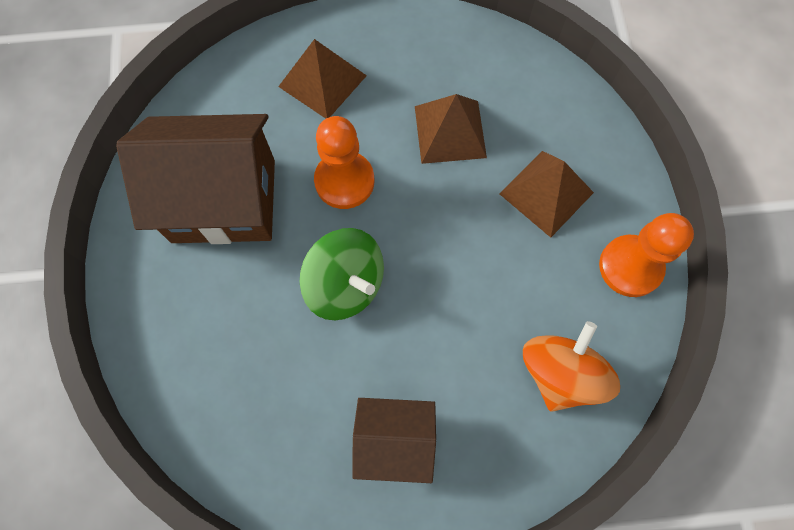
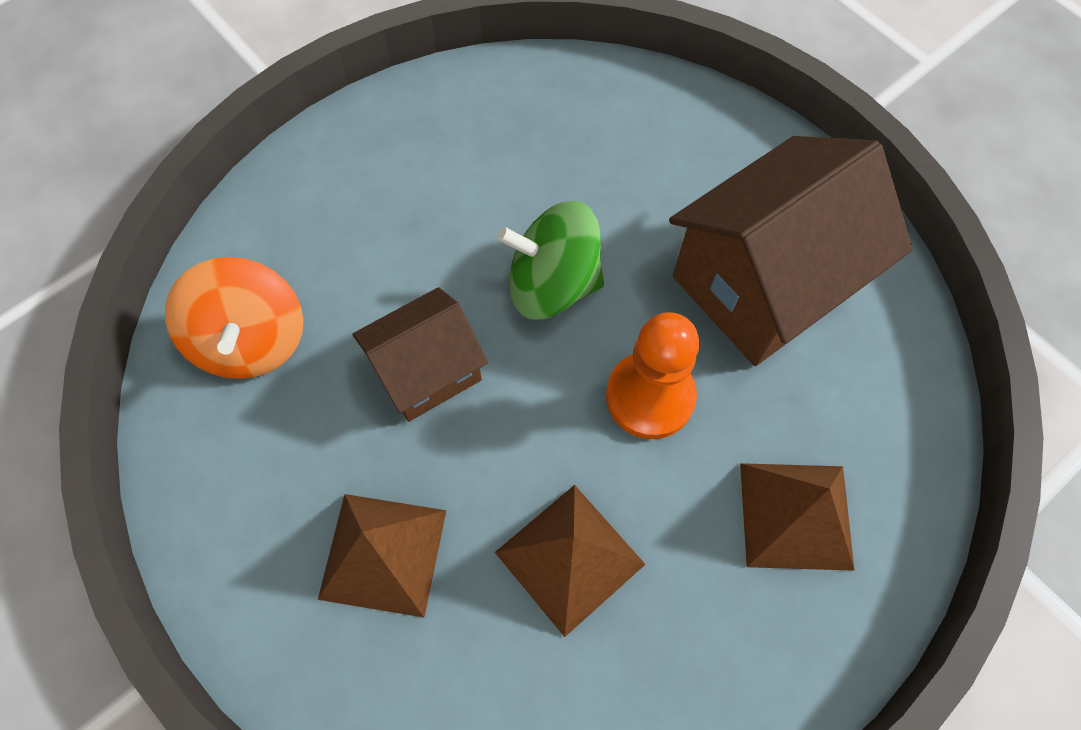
camera: 145 degrees right, 5 degrees down
(394, 441) = (393, 178): brown house -> brown house (427, 371)
(630, 267) = (219, 521): orange pawn -> none

